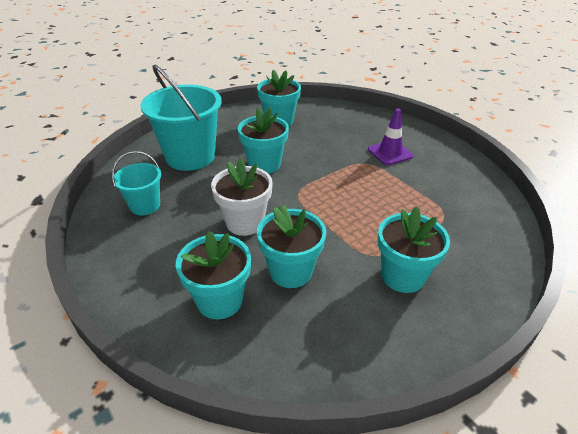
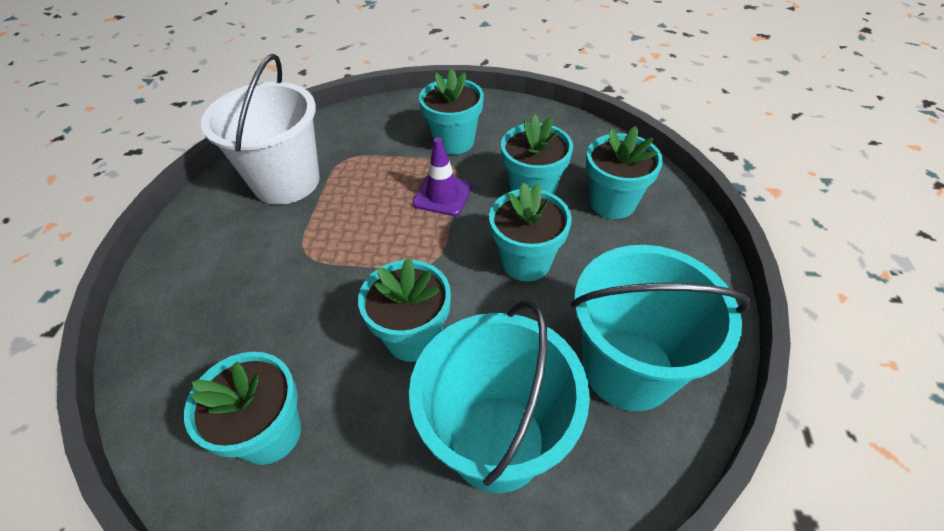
camera: 135 degrees left, 10 degrees up
(145, 205) = (628, 368): turquoise bucket -> turquoise bucket, size x1.89
(245, 222) = (526, 262): white flower pot -> turquoise flower pot
(390, 153) = (258, 248): purple traffic cone -> purple traffic cone (442, 195)
(443, 182) = (286, 182): none -> white bucket

